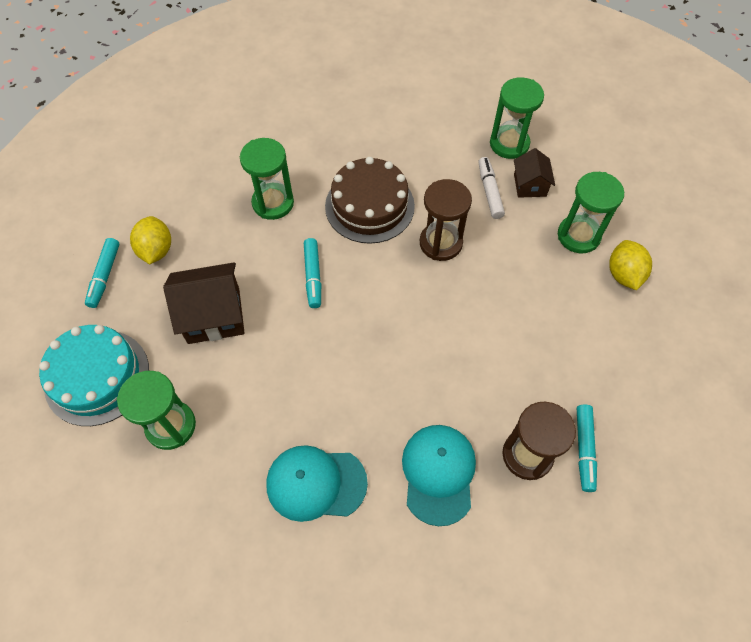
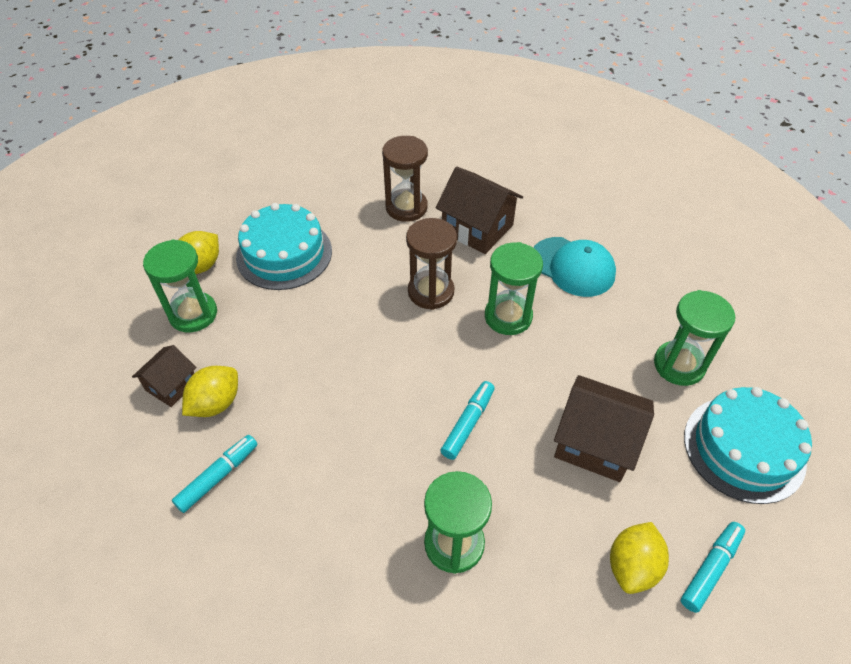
camera: 145 degrees left, 10 degrees down
(369, 206) = (349, 466): brown cake -> none
(438, 473) = (477, 228): turquoise cap -> brown house
(440, 243) = (317, 381): brown hourglass -> brown hourglass (431, 292)
(489, 192) = (216, 403): white marker -> yellow lemon
(509, 144) = (131, 445): green hourglass -> green hourglass (508, 316)
(576, 327) = (284, 254): none -> turquoise cake
(584, 449) = (366, 192): turquoise marker -> turquoise marker (218, 476)

